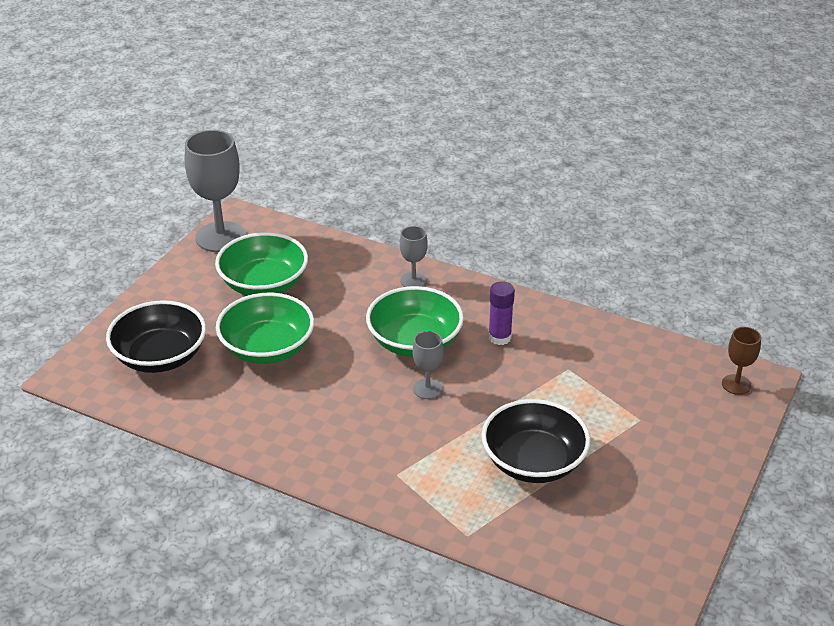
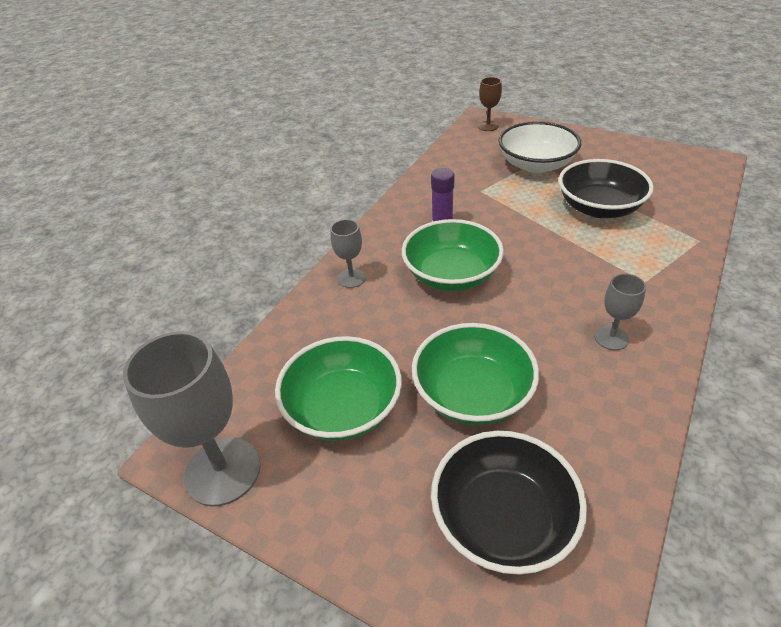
camera: 85 degrees left, 5 degrees up
(427, 389) = (521, 265): grey goblet -> grey goblet (611, 338)
(632, 420) = (536, 165): none -> white bowl

